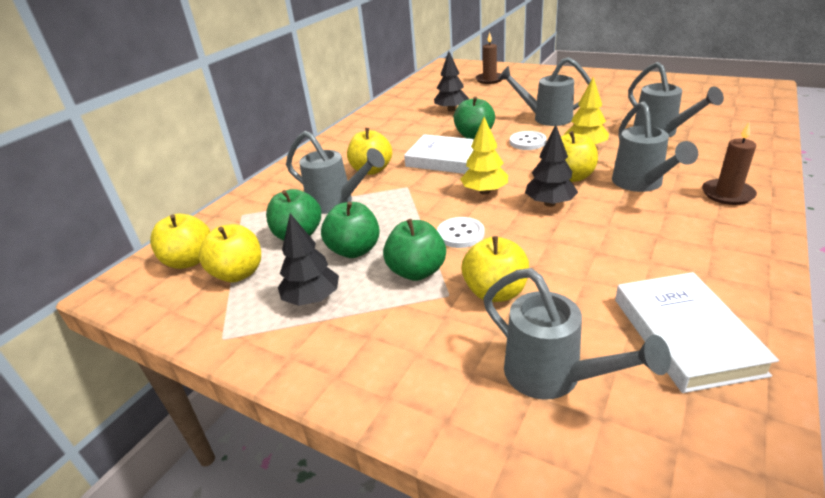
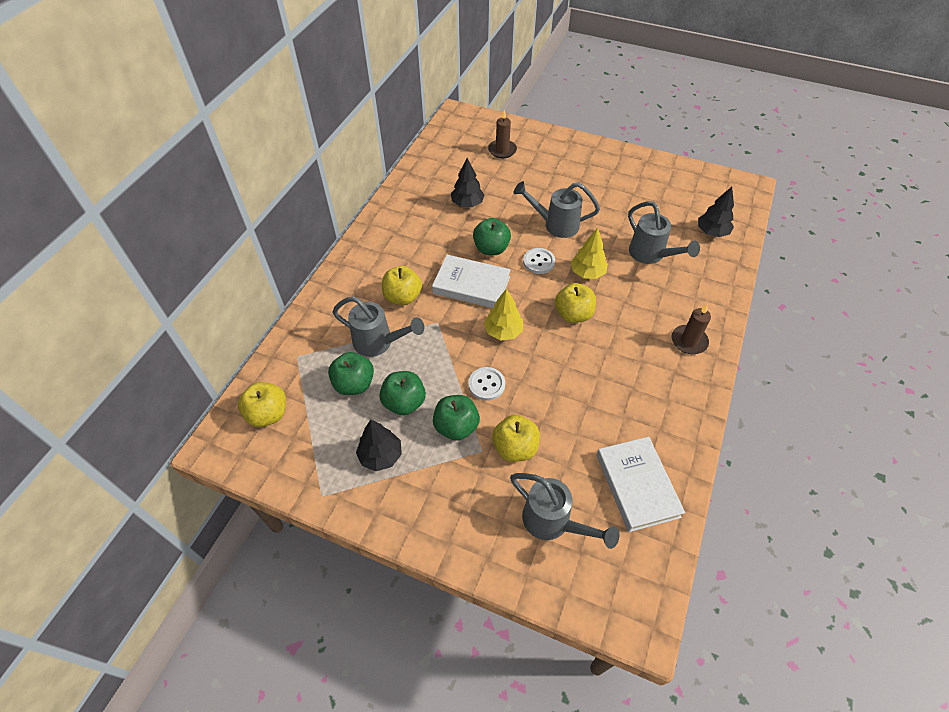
camera: 10 degrees left, 20 degrees up
(238, 273) = (315, 429): yellow apple -> none
(550, 203) = (555, 349): black tree -> black tree (712, 232)
(641, 184) = (627, 326): grey watering can -> none

